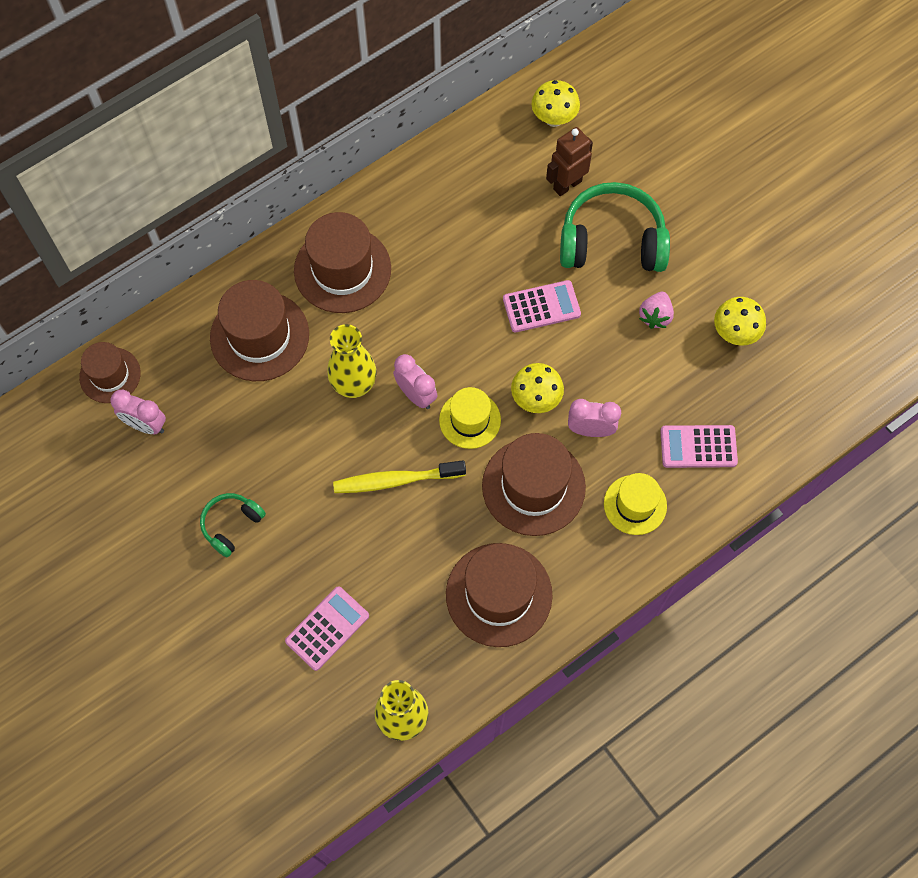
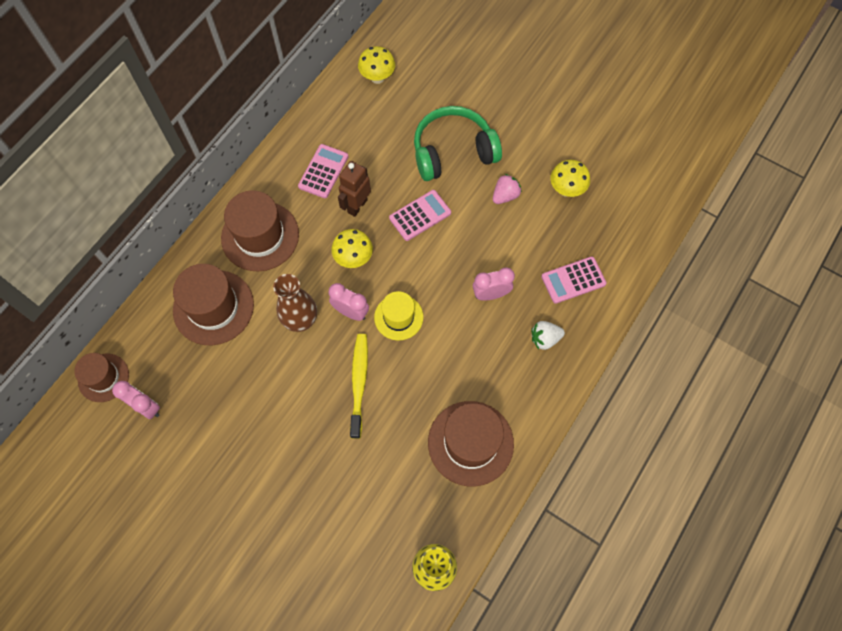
camera: 20 degrees left, 0 degrees up
(146, 425) = (146, 407): pink clock -> pink clock turned 150 degrees counterclockwise
(231, 525) = (243, 463): green headphones -> none
(327, 628) = (348, 518): pink calculator -> pink calculator (323, 171)
(354, 385) = (301, 321): yellow vase -> brown vase
(395, 480) = (359, 383): yellow toothbrush -> yellow toothbrush turned 120 degrees clockwise
(533, 486) = (465, 351): brown hat -> none
(536, 399) = (442, 285): yellow mushroom -> yellow mushroom (353, 258)
(567, 185) = (405, 121): brown robot -> brown robot (357, 206)
(635, 505) = (544, 339): yellow hat -> white strawberry
(655, 316) = (505, 196): pink strawberry -> pink strawberry turned 135 degrees counterclockwise

